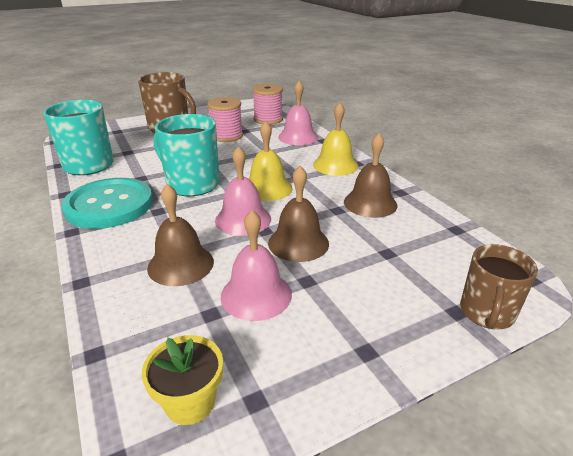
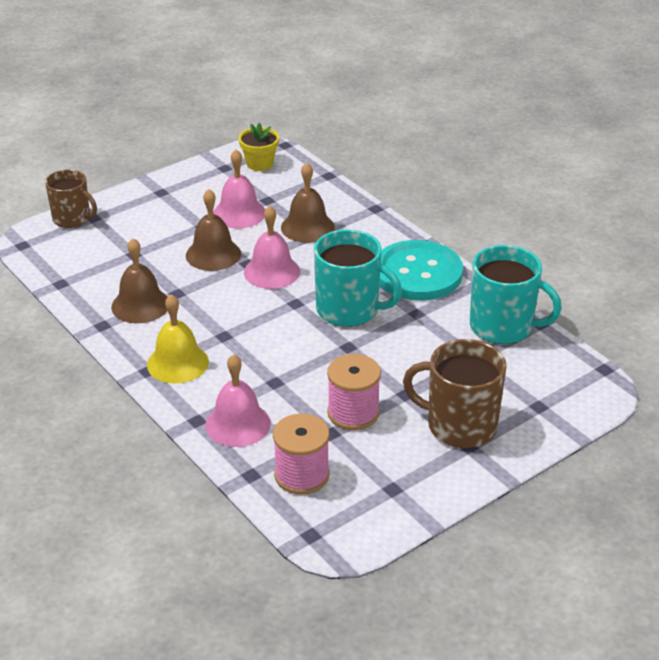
camera: 170 degrees right, 5 degrees up
(267, 188) = (258, 313): yellow bell -> none
(486, 313) = (72, 219): brown mug -> brown mug turned 105 degrees clockwise

